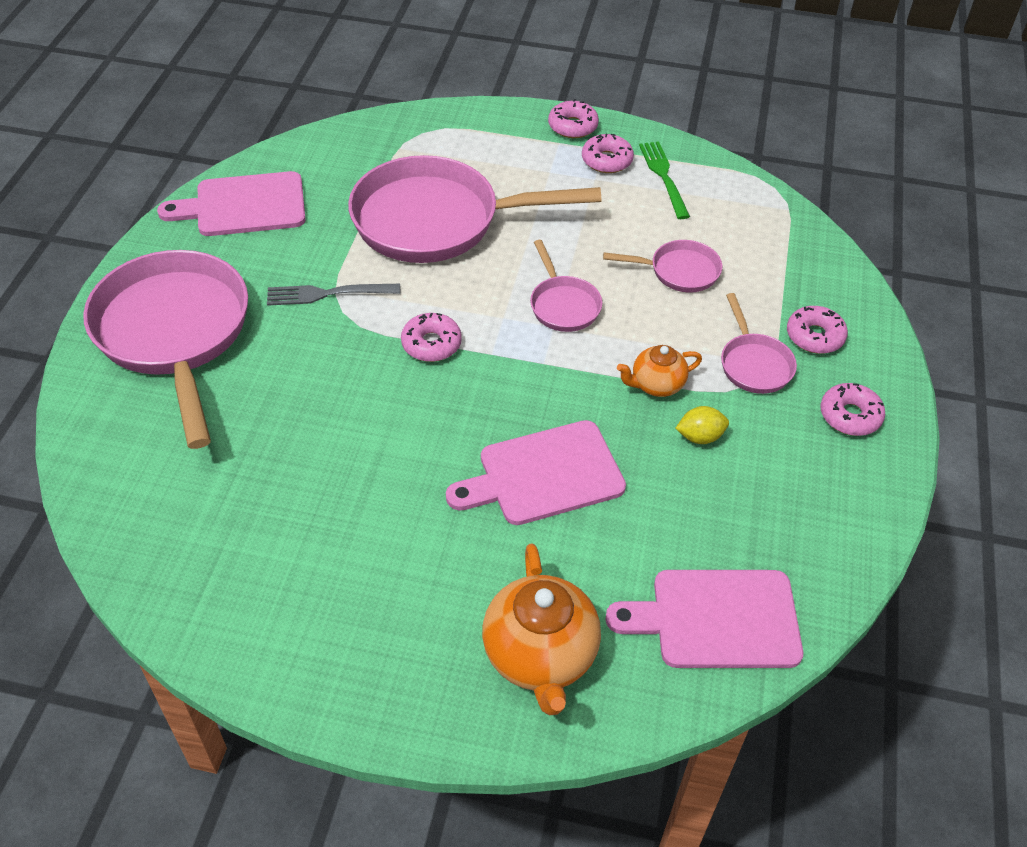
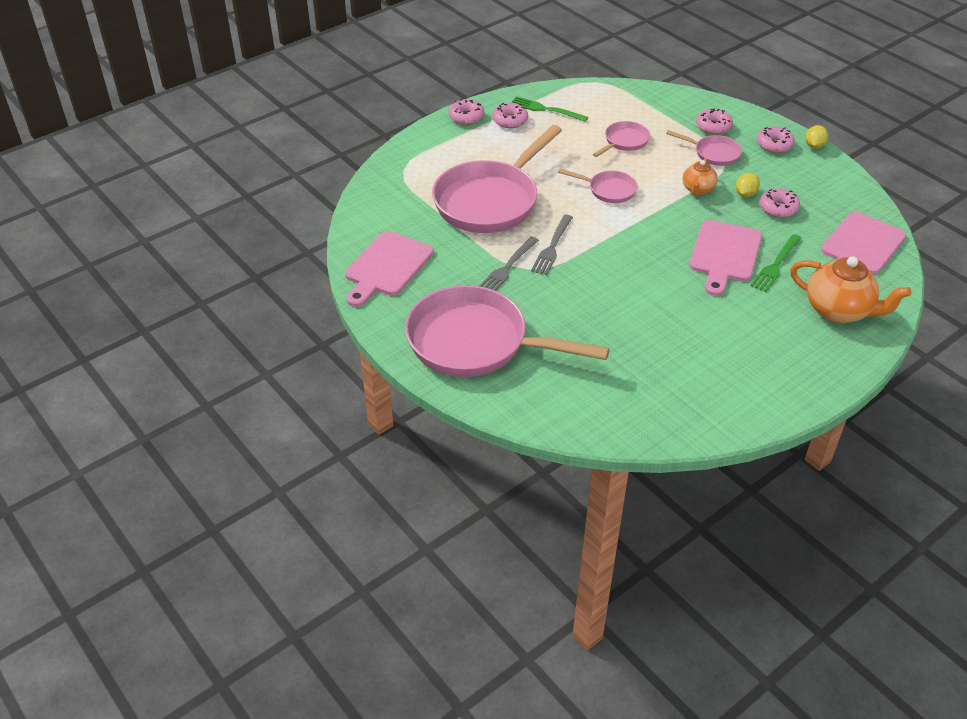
camera: 50 degrees left, 5 degrees down
(401, 311) = (552, 247): none -> grey fork
(431, 344) = (590, 248): pink donut -> pink donut (778, 208)
(575, 539) = (776, 265): none -> green fork
(900, 460) = (814, 146): none -> yellow lemon

